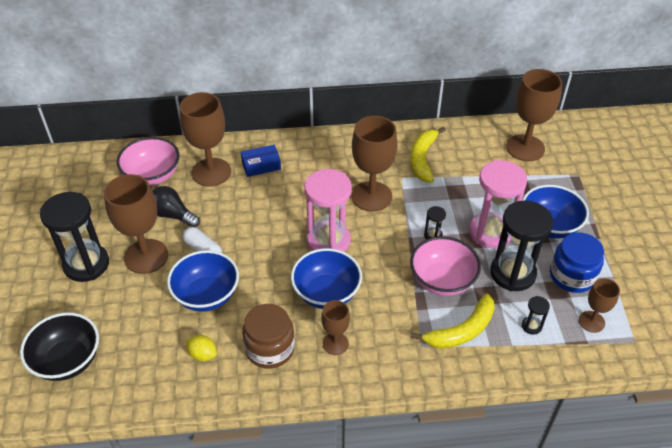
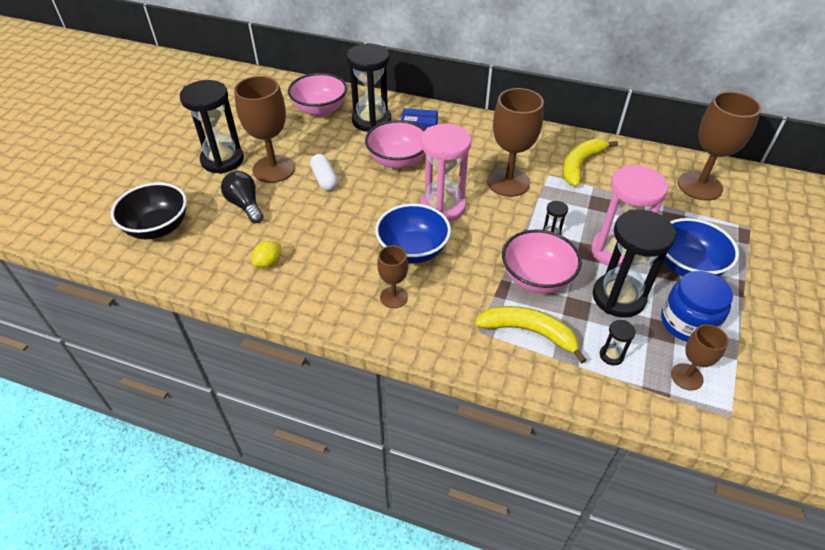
camera: 25 degrees right, 0 degrees up
(173, 215) = (317, 144): black light bulb -> black light bulb (245, 205)
(203, 354) = (268, 263): yellow lemon -> yellow lemon turned 75 degrees clockwise
(206, 295) = (303, 216): blue bowl -> none
(211, 172) = (371, 121): brown goblet -> black hourglass
(261, 207) = (398, 160): none -> pink bowl
(270, 348) = (330, 279): brown jar -> none
(461, 331) = (529, 332): yellow banana -> yellow banana turned 150 degrees counterclockwise

